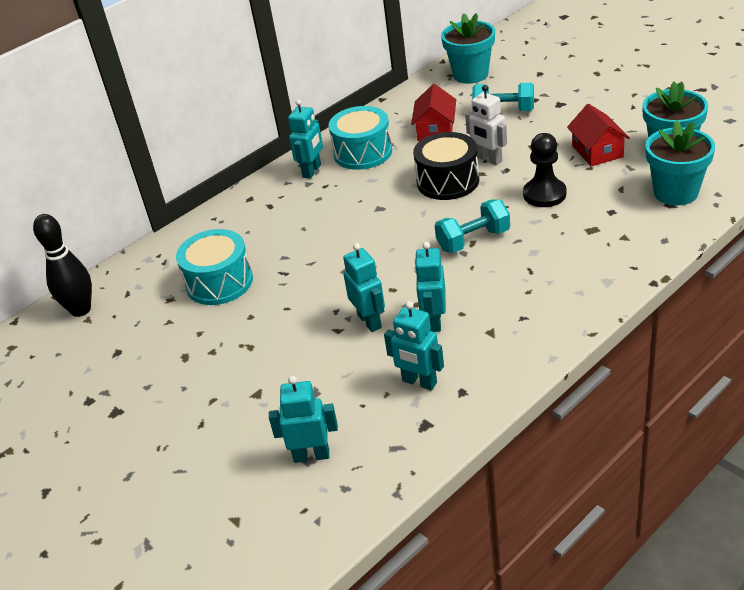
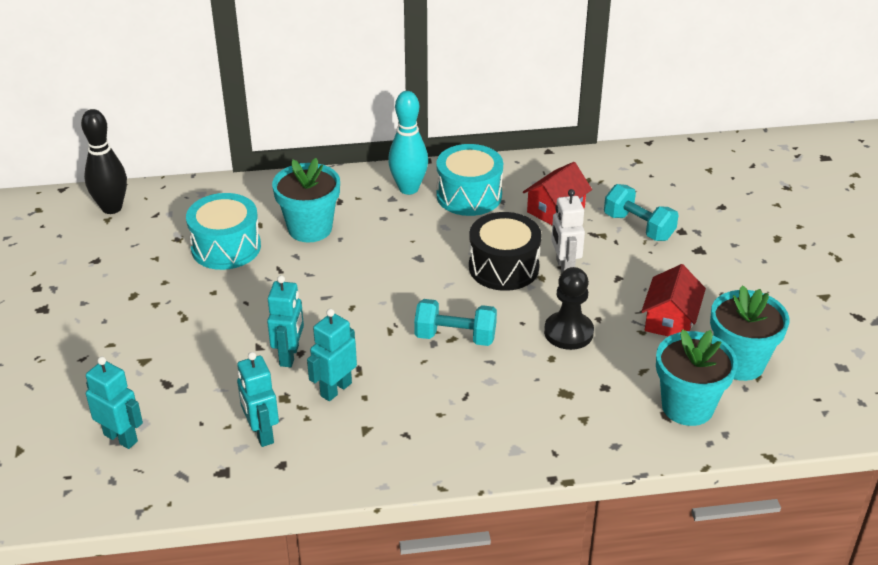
camera: 30 degrees right, 0 degrees up
(312, 171) = (408, 189): turquoise robot -> turquoise bowling pin
(470, 74) = (656, 171): turquoise flower pot -> turquoise flower pot (310, 228)

